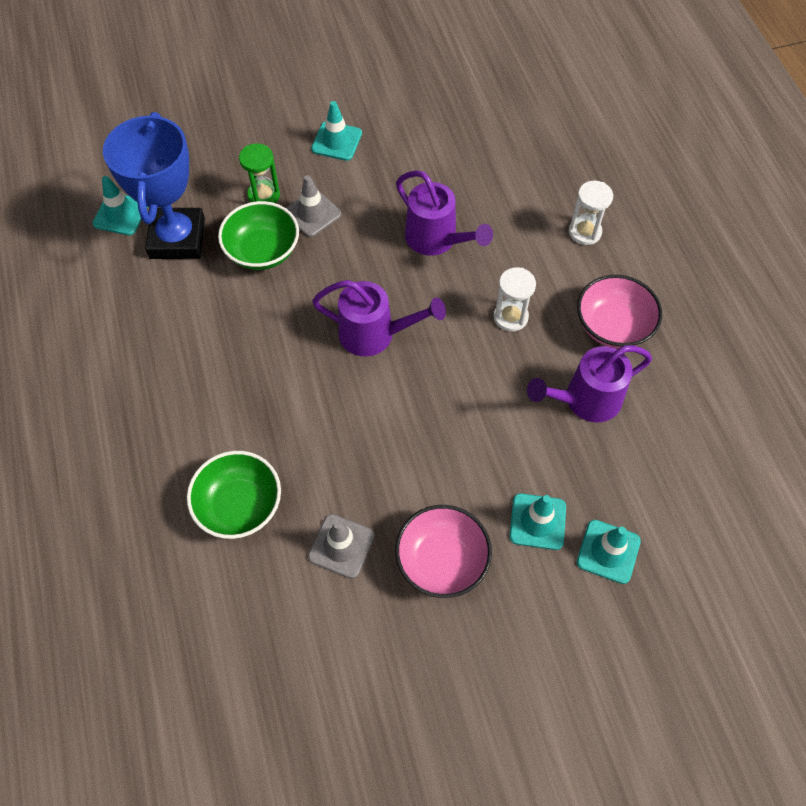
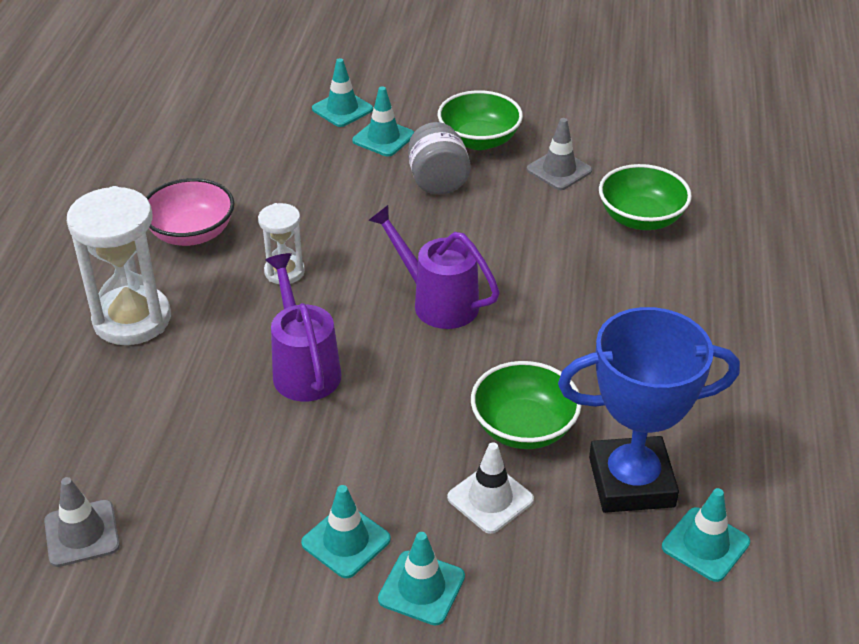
camera: 155 degrees left, 20 degrees down
(177, 238) = (631, 482): blue trophy -> blue trophy turned 60 degrees clockwise
(264, 195) = (490, 499): green hourglass -> white traffic cone
(280, 132) = (421, 588): none -> turquoise traffic cone
(312, 213) = (437, 451): grey traffic cone -> grey traffic cone (82, 533)
(442, 560) = (479, 140): pink bowl -> green bowl
(449, 478) = (438, 181): none -> grey jar
(584, 232) = (132, 319): white hourglass -> white hourglass, size x1.84
(585, 400) = (273, 192): purple watering can -> none

